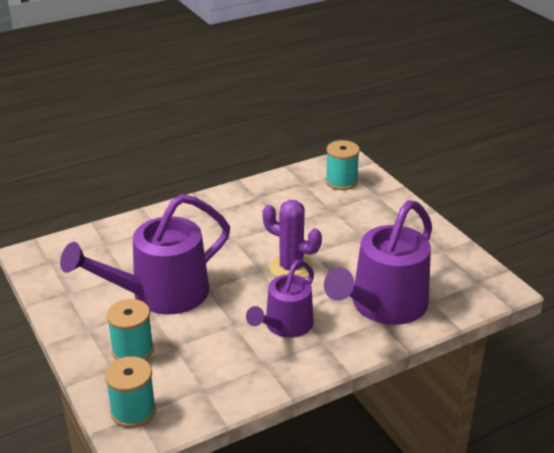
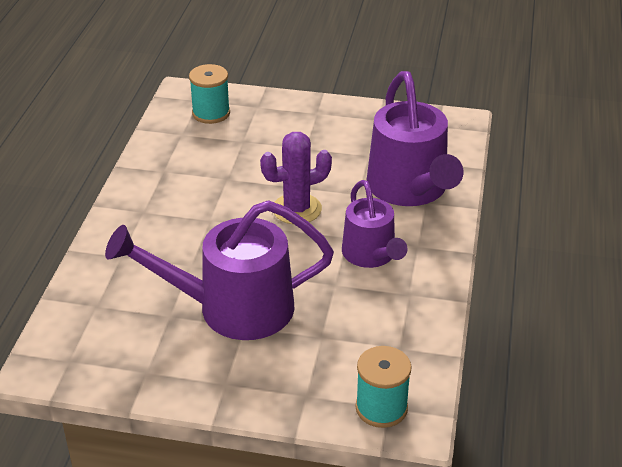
camera: 50 degrees left, 5 degrees up
(132, 350) = (294, 367): turquoise spool -> none
(160, 294) = (232, 308): purple watering can -> purple watering can turned 75 degrees clockwise

